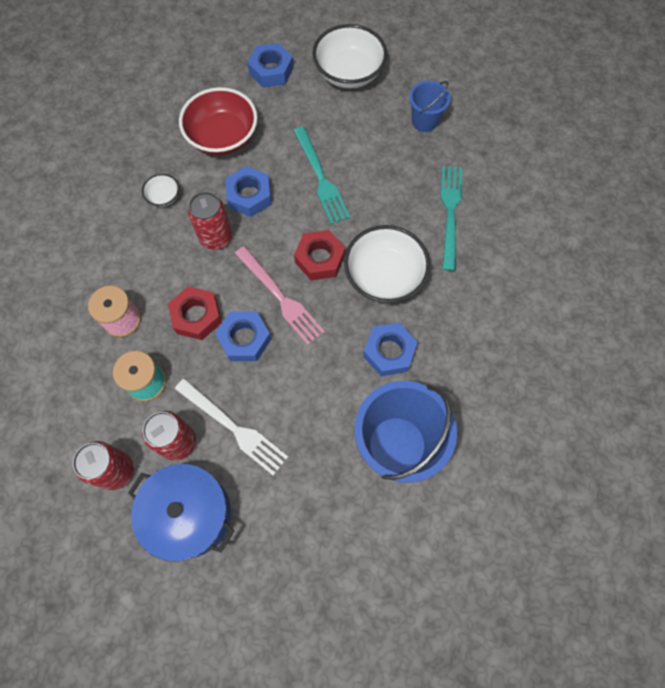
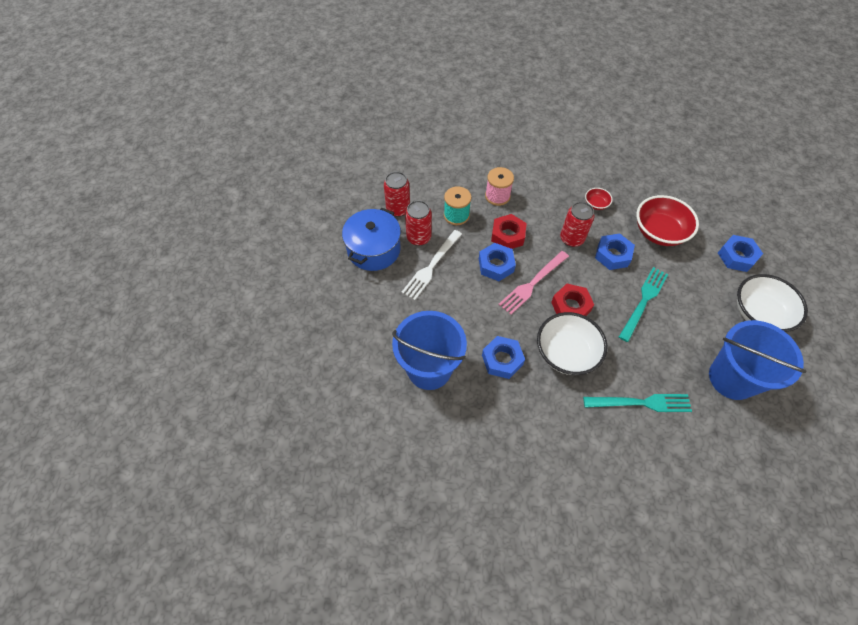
camera: 85 degrees right, 10 degrees down
(164, 197) = (596, 204): white bowl -> red bowl
(321, 178) = (644, 301): turquoise fork -> turquoise fork turned 150 degrees clockwise
(424, 121) = (732, 378): blue bucket -> blue bucket, size x1.89

